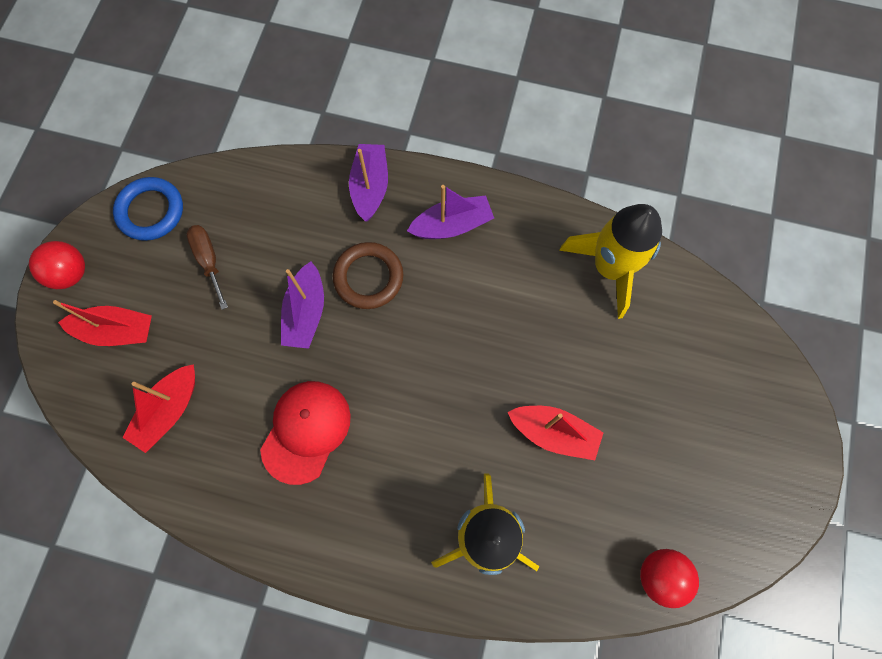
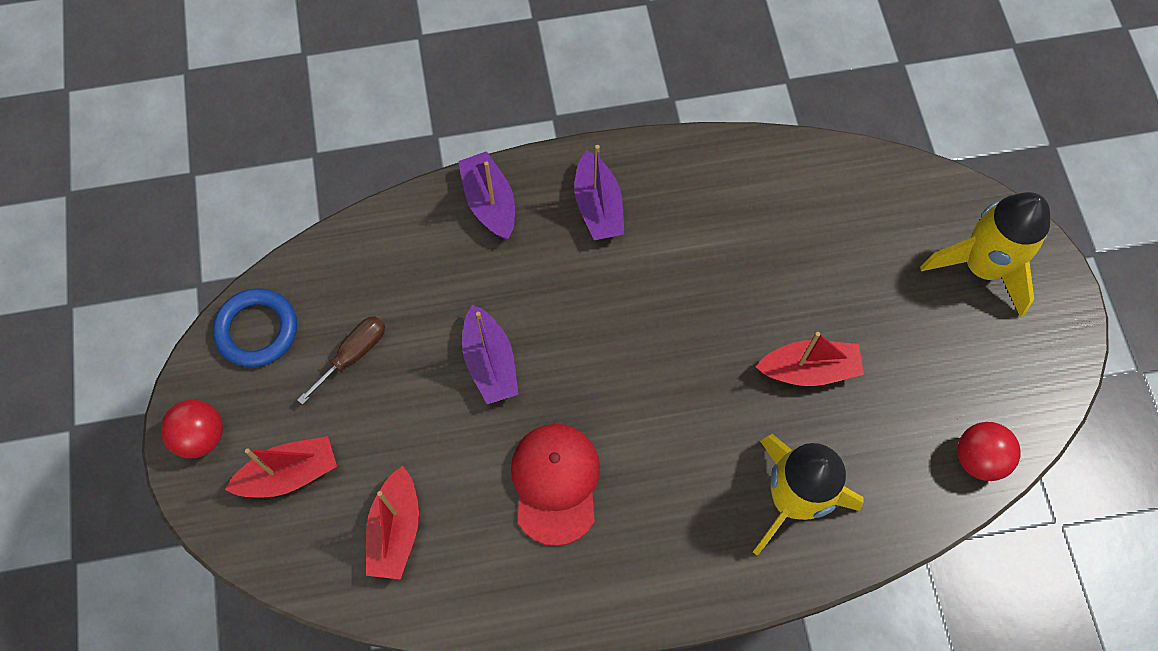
camera: 25 degrees left, 5 degrees down
(209, 261) = (353, 355): brown screwdriver -> brown screwdriver turned 90 degrees clockwise
(368, 277) = (538, 297): brown ring -> none
(452, 225) = (598, 206): purple boat -> purple boat turned 120 degrees clockwise
(609, 268) = (781, 181): yellow rocket -> yellow rocket (982, 267)

